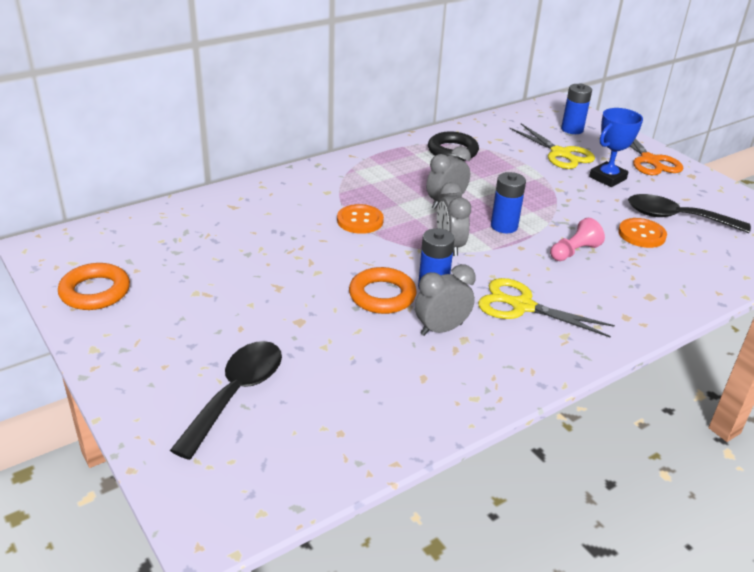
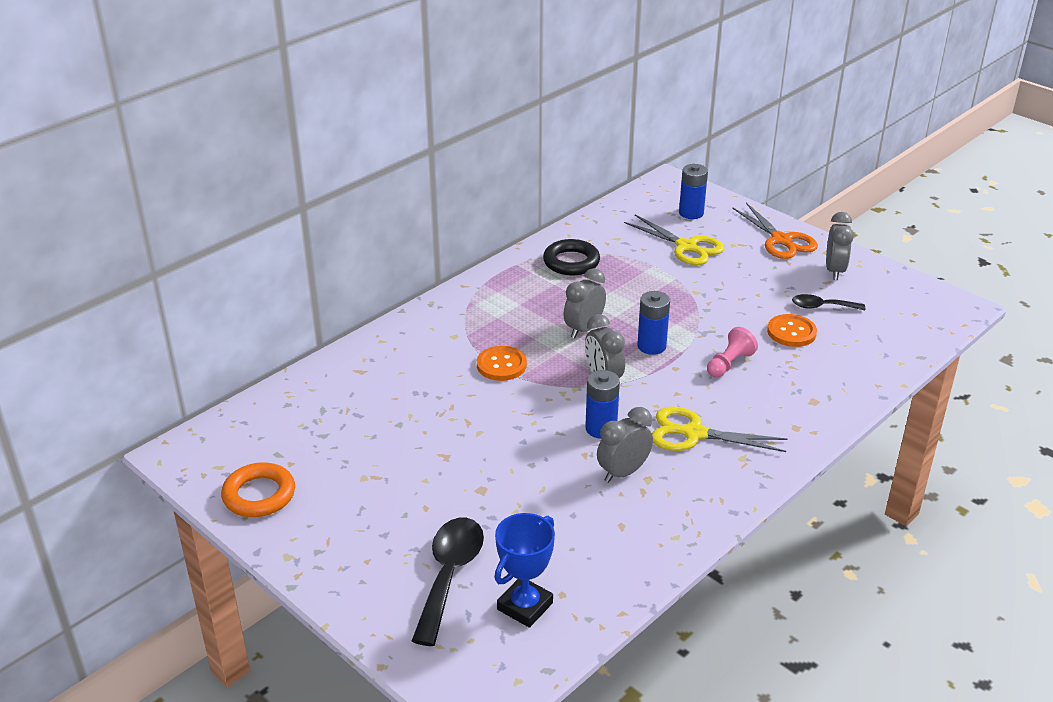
camera: 10 degrees left, 0 degrees up
(382, 295) = (553, 447): orange ring -> none
(607, 178) = (742, 269): blue trophy -> blue trophy (525, 606)
(676, 218) = (822, 307): black spoon -> black spoon, size x0.58
(695, 191) = (834, 271): none -> grey clock

